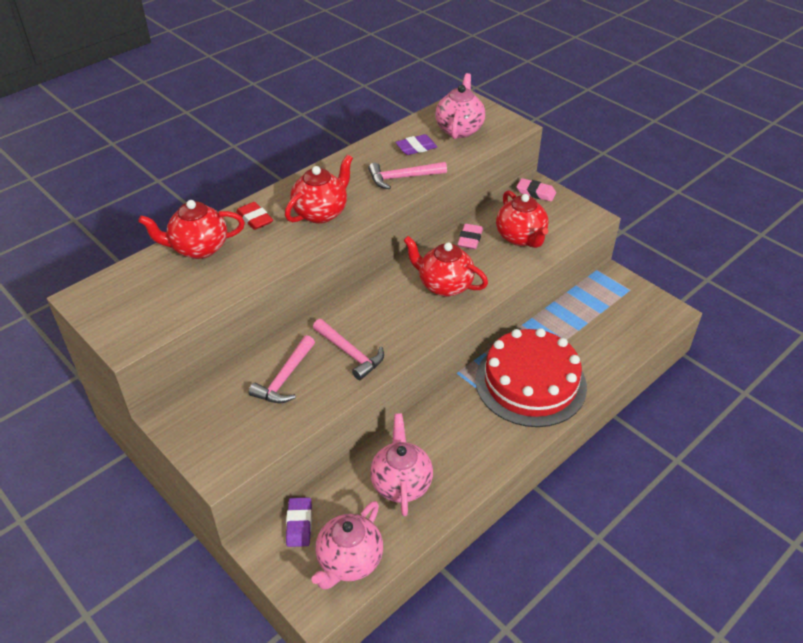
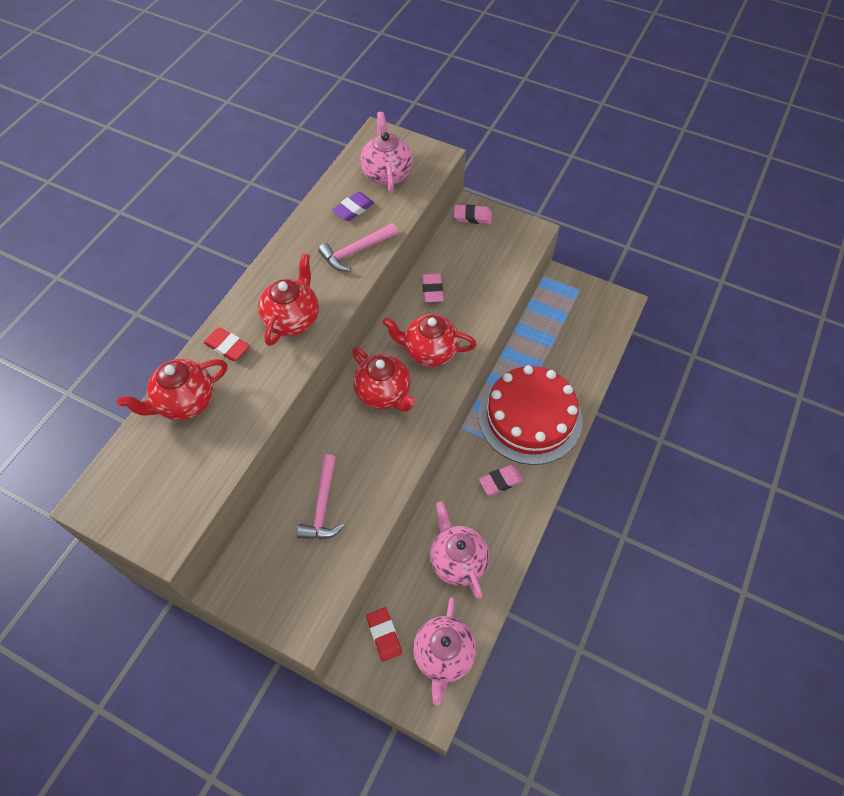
camera: 20 degrees left, 15 degrees up
(299, 524) = (384, 635): purple eraser -> red eraser
(350, 353) = (373, 457): pink hammer -> none
(475, 428) = (500, 481): none -> pink eraser
(520, 238) = (478, 274): red teapot -> red teapot (384, 393)

